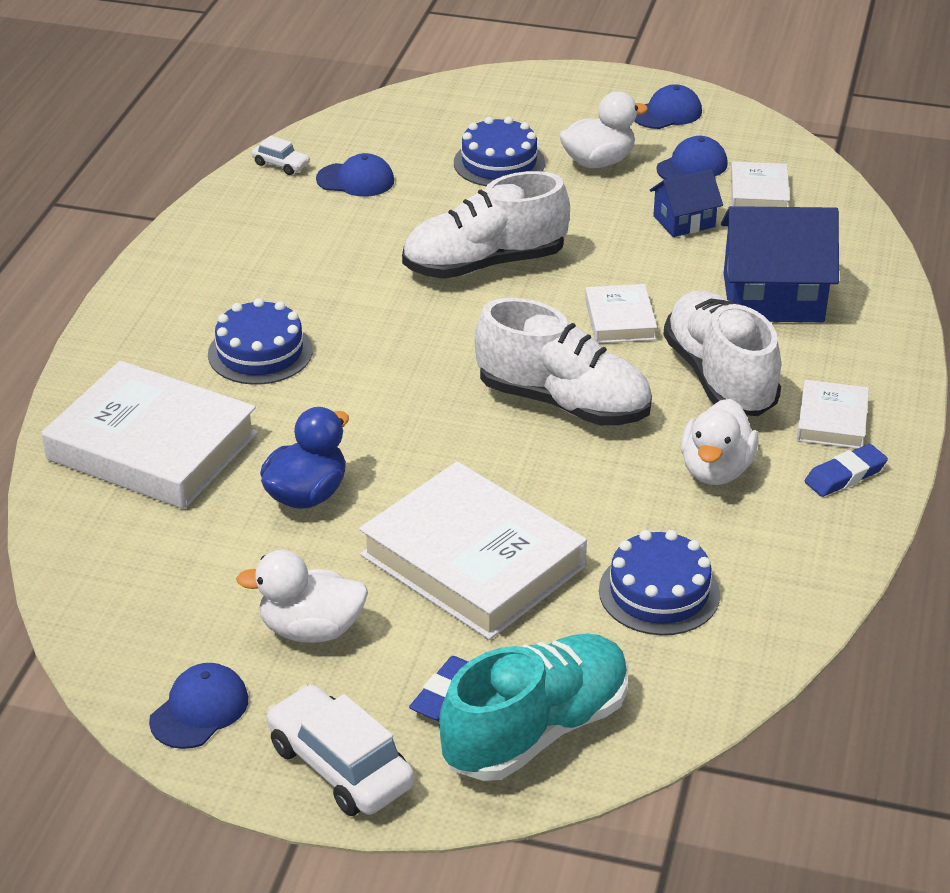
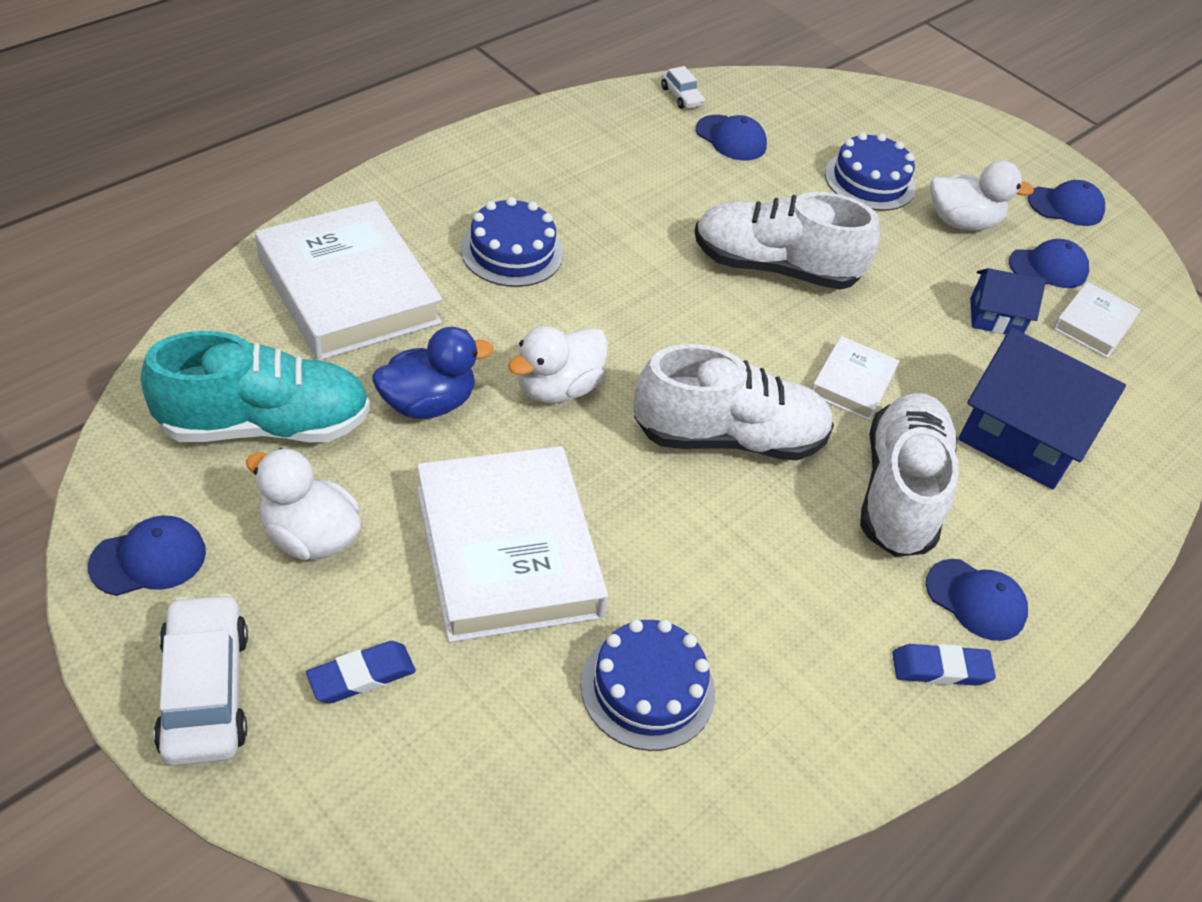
camera: 25 degrees right, 10 degrees up
(536, 731) = (403, 768): turquoise shoe -> turquoise shoe (264, 425)
(563, 403) = (728, 438): white shoe -> white shoe turned 60 degrees counterclockwise
(716, 470) = (814, 588): white duck -> white duck (557, 388)
(832, 420) = (976, 600): white book -> blue cap

